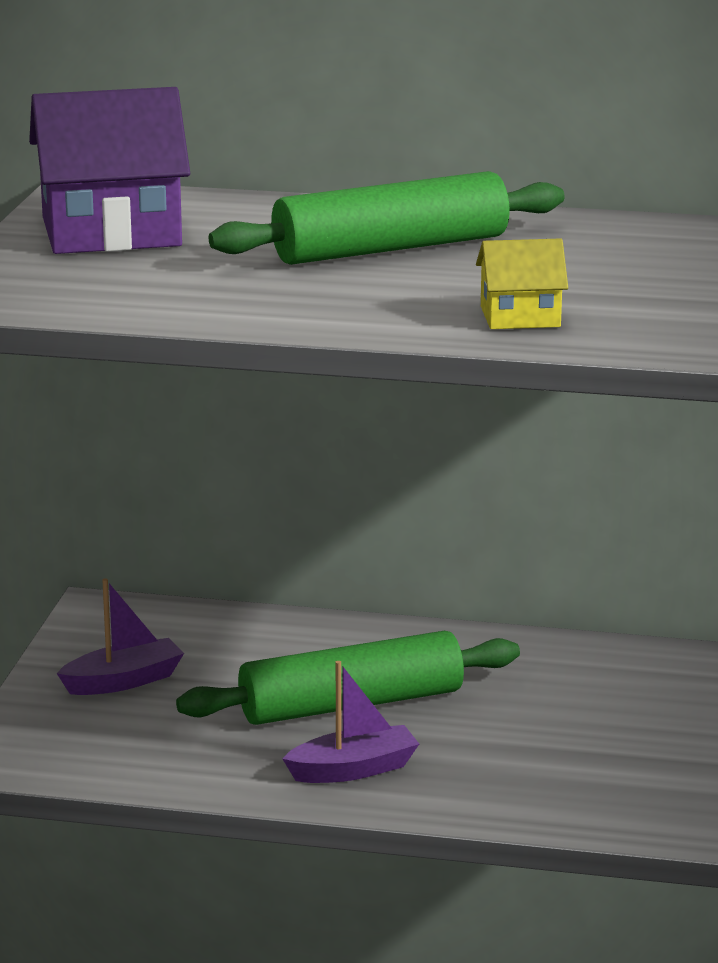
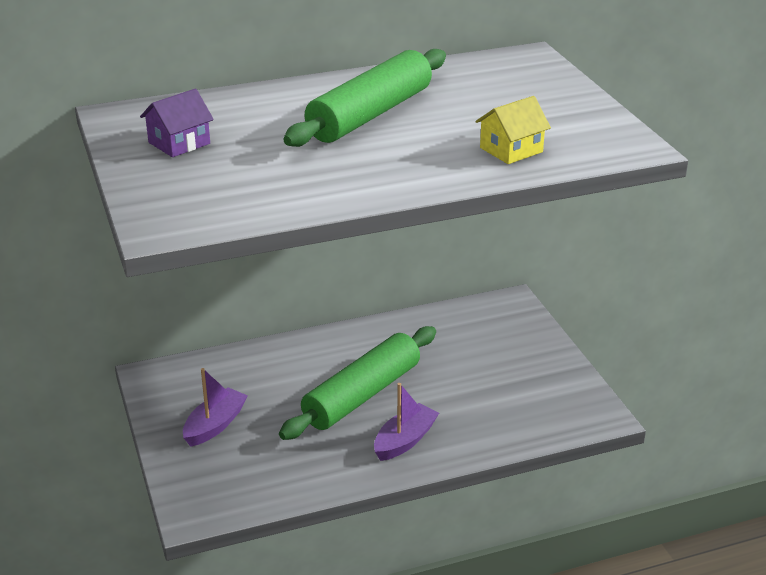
camera: 30 degrees left, 10 degrees up
(111, 232) = (179, 143): purple house -> purple house, size x0.51

